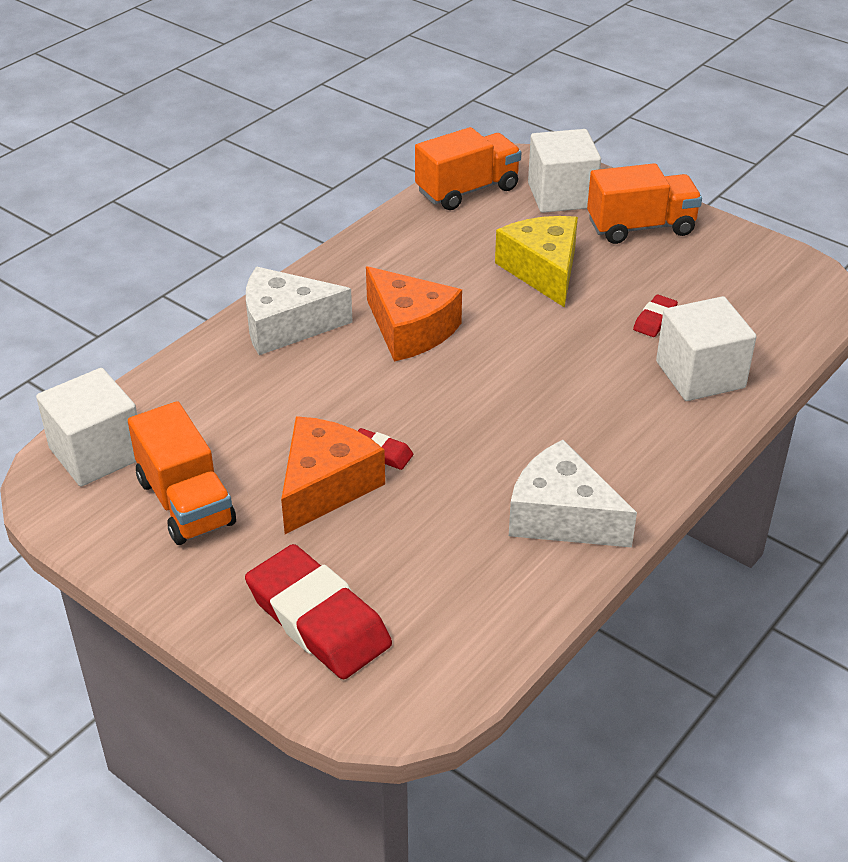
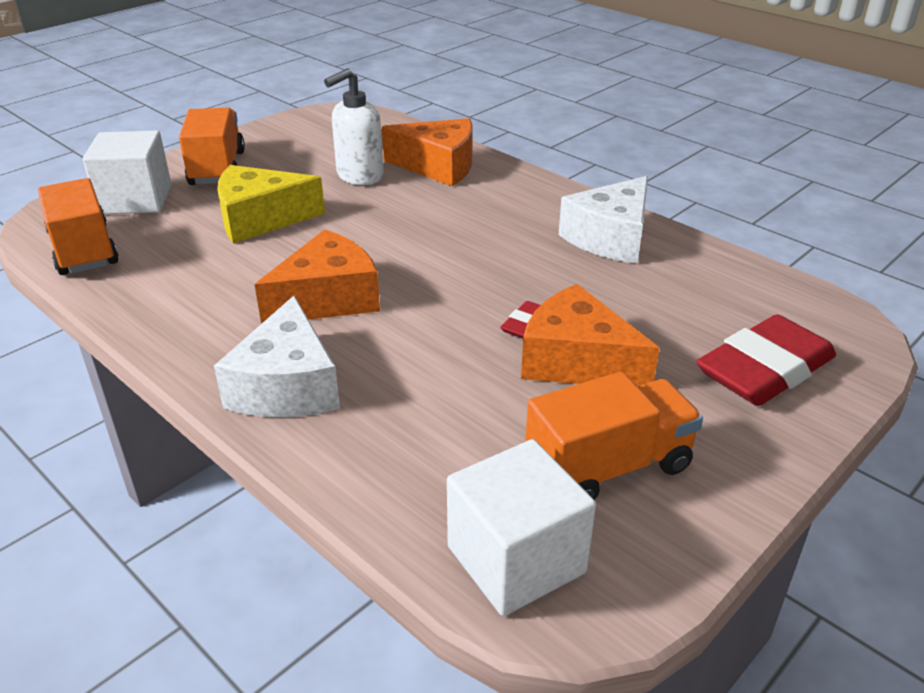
camera: 85 degrees left, 5 degrees down
(655, 319) = (359, 176): red eraser -> white soap dispenser
(700, 375) = (438, 166): white cube -> orange cheese

